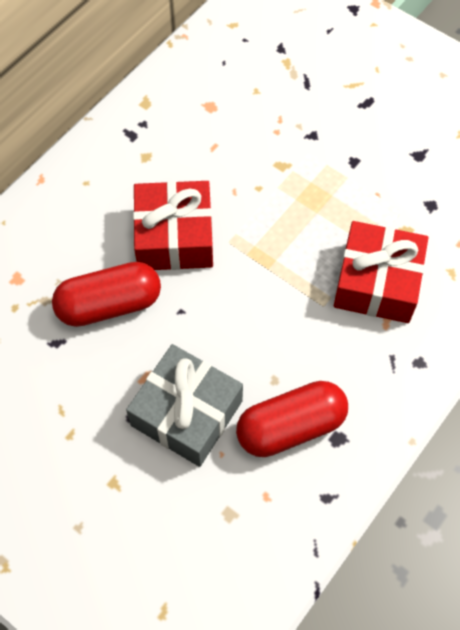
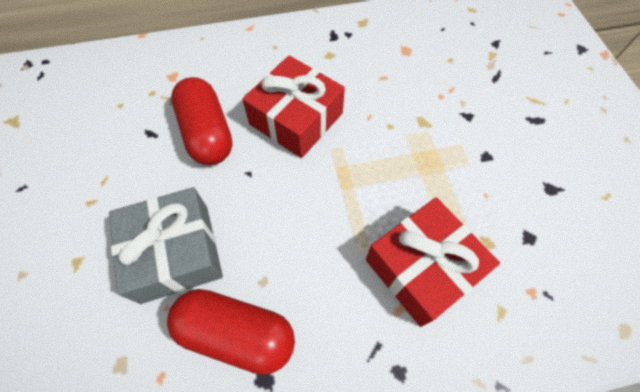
camera: 40 degrees right, 0 degrees up
(109, 305) = (207, 133): red capsule -> red capsule turned 45 degrees clockwise

